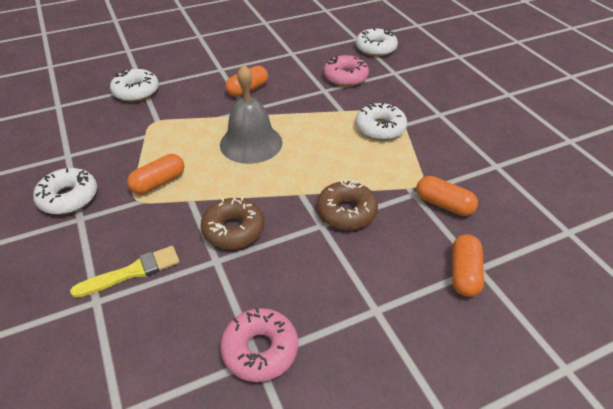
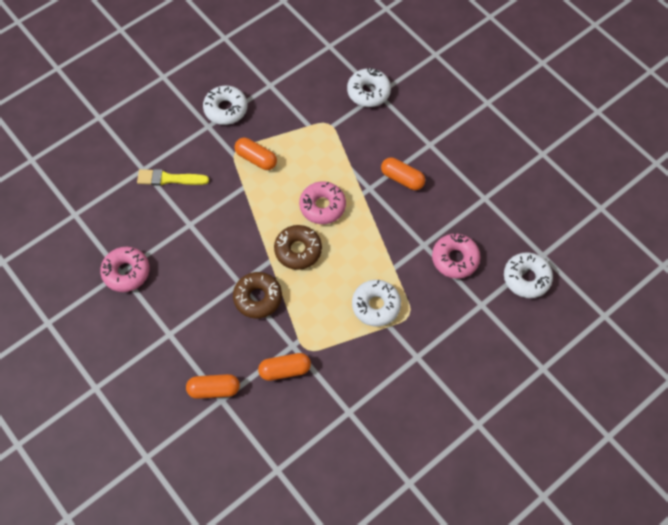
camera: 75 degrees right, 20 degrees up
(132, 272) = (169, 179): yellow brush -> yellow brush turned 135 degrees clockwise
(233, 230) = (220, 225): brown donut -> brown donut (298, 250)
(251, 143) = (322, 206): grey bell -> pink donut
(444, 204) = (285, 370): orange capsule -> orange capsule turned 60 degrees clockwise

